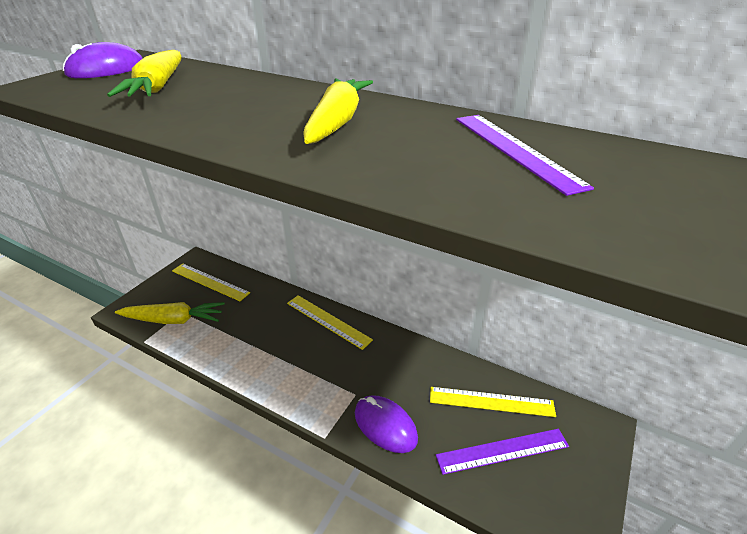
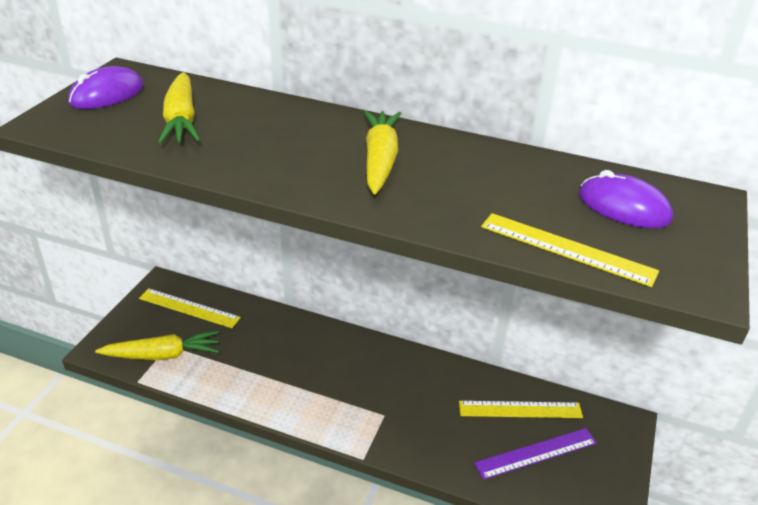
camera: 10 degrees left, 0 degrees up
(328, 321) = (337, 342): yellow ruler -> yellow ruler (567, 249)
(385, 425) = (421, 442): purple mouse -> purple mouse (623, 207)
(515, 150) = (540, 186): purple ruler -> none

